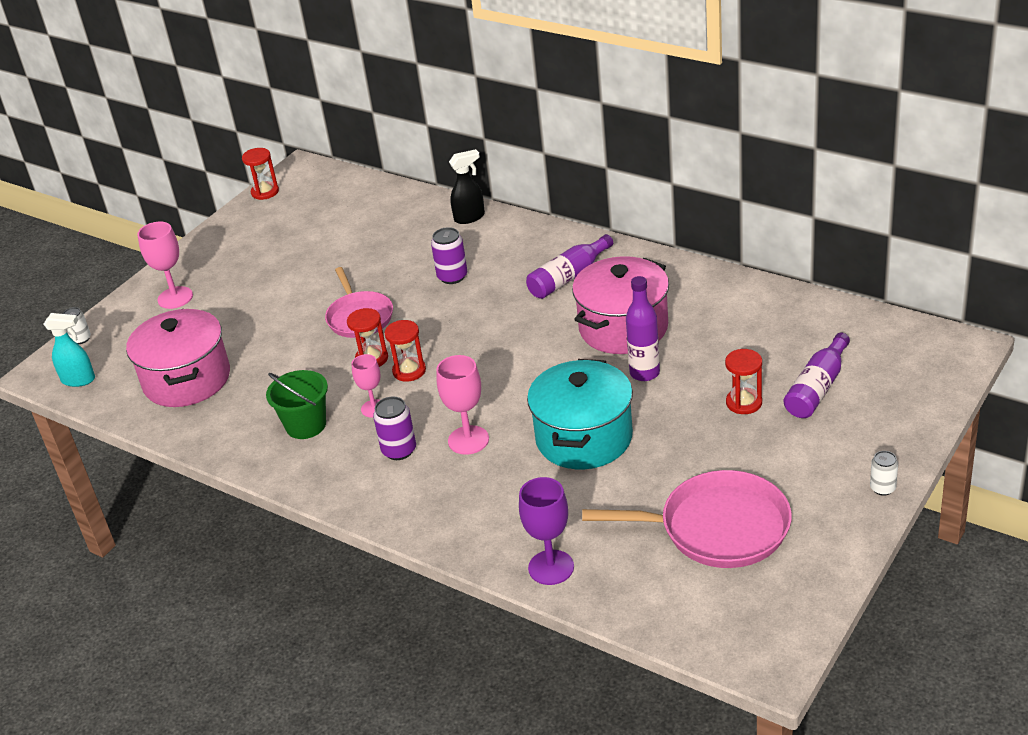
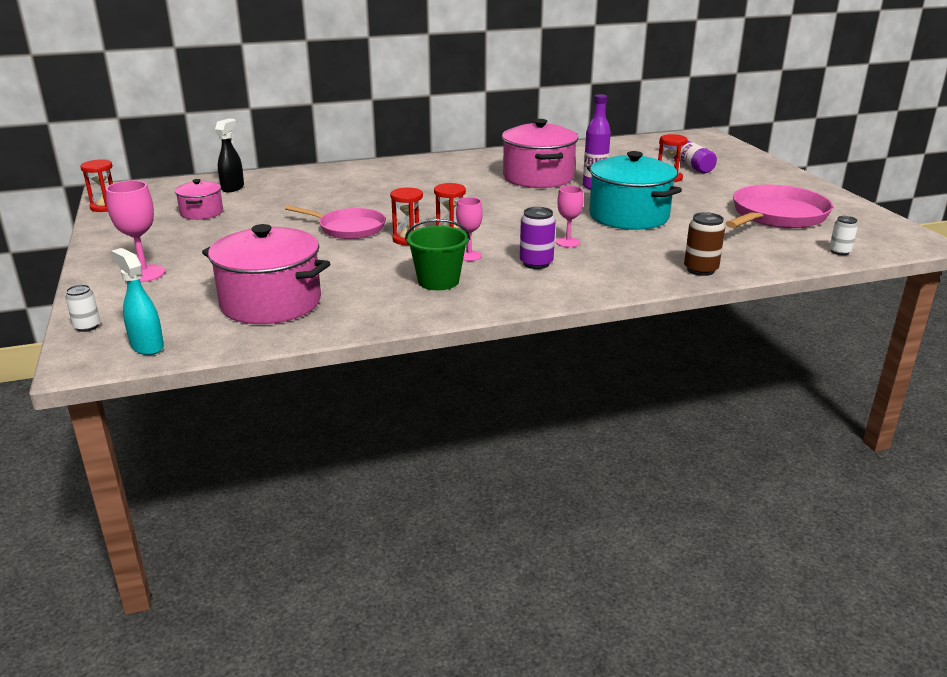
camera: 55 degrees left, 10 degrees down
(79, 380) = (147, 346): turquoise spray bottle -> turquoise spray bottle turned 90 degrees counterclockwise
(306, 235) = (201, 212): none -> pink pot
(452, 276) = (375, 194): purple can -> none
(468, 440) = (567, 242): pink goblet -> pink goblet, size x0.66
(470, 217) = (323, 172): black spray bottle -> black spray bottle (233, 188)
(494, 547) = (700, 270): none -> brown can
(551, 567) = (749, 262): purple goblet -> none
(568, 277) = (455, 172): purple bottle -> none
(882, 488) = (797, 178): white can -> white can (840, 252)

